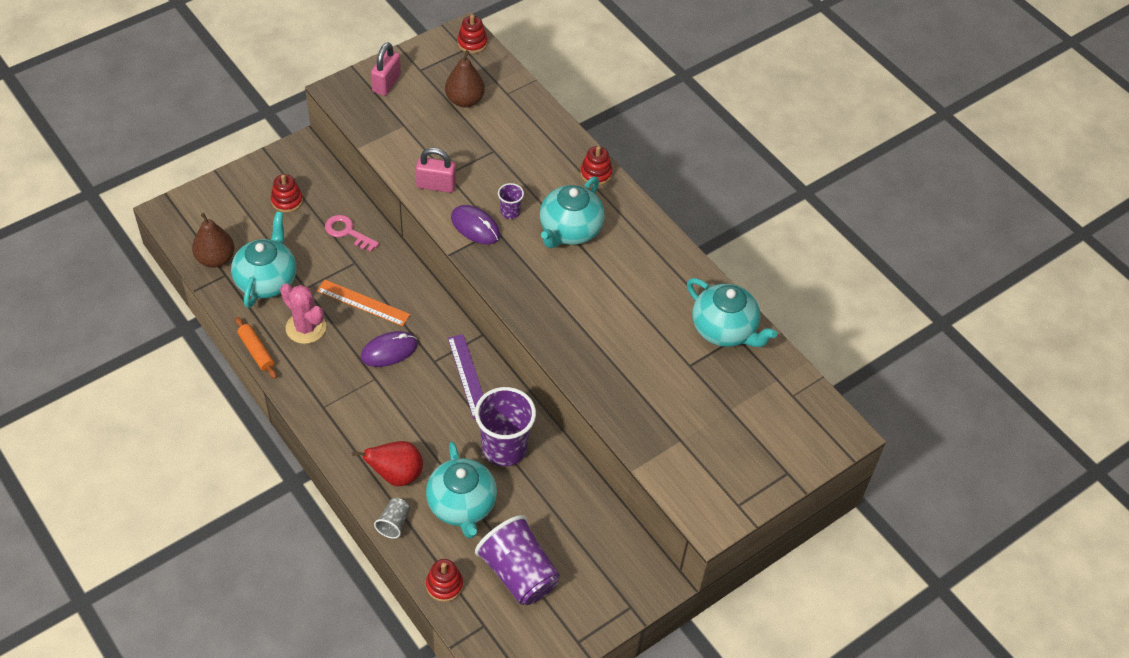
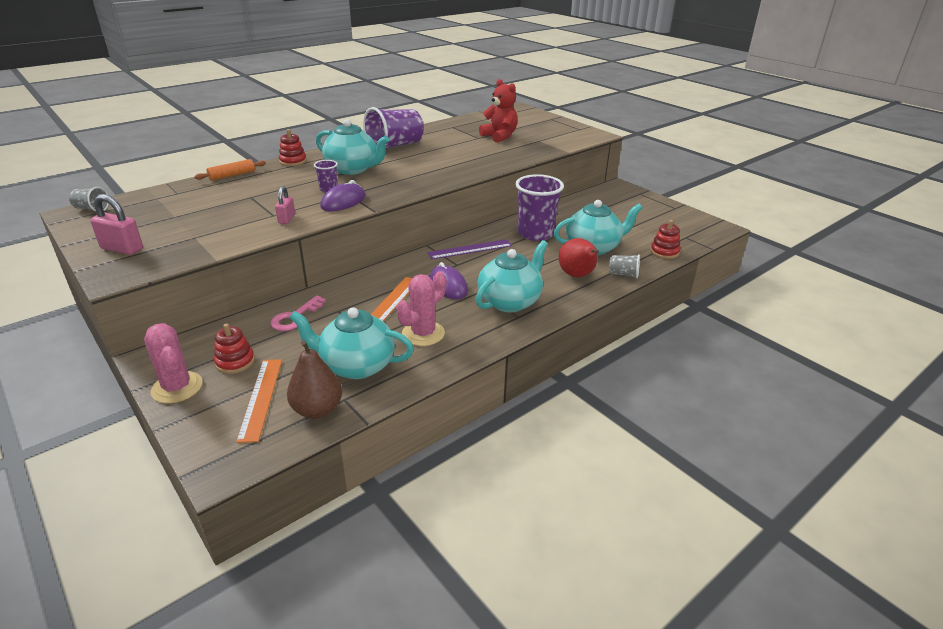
camera: 90 degrees left, 20 degrees down
(237, 223) = (261, 398): none -> orange ruler
(256, 351) = (457, 363): orange rolling pin -> orange rolling pin (232, 175)
(260, 172) = (177, 387): none -> pink cactus
(436, 185) = (286, 219): pink padlock -> pink padlock, size x0.65
(465, 100) = (175, 210): brown pear -> none
(472, 43) = (92, 209): red stacking toy -> grey cup
(518, 573) = (638, 226): purple cup -> purple cup (395, 146)
(695, 392) = (499, 136): none -> red teddy bear
(724, 330) = (447, 129): turquoise teapot -> turquoise teapot (510, 301)

